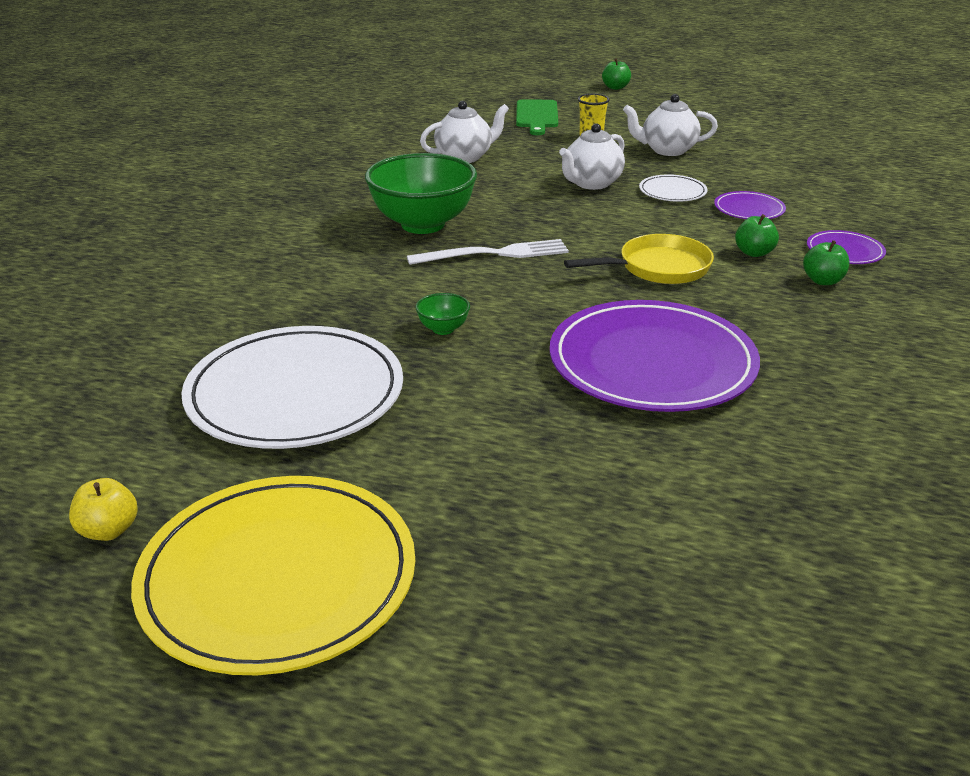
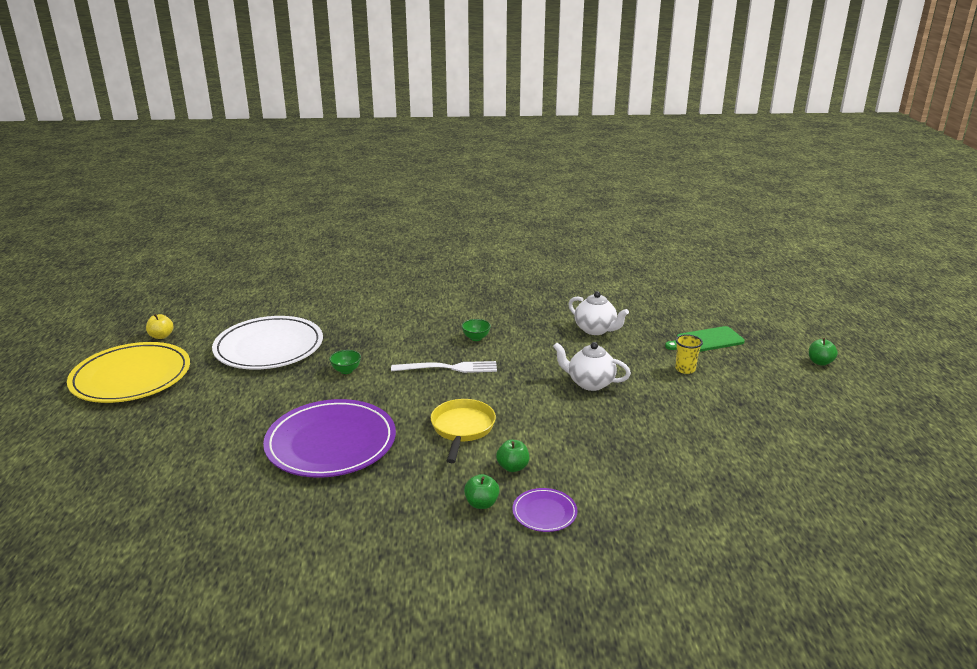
camera: 70 degrees right, 5 degrees down
(423, 224) = (476, 338): green bowl -> green bowl, size x0.41
(494, 254) = (449, 368): white fork -> white fork turned 60 degrees counterclockwise
(658, 268) = (462, 429): yellow pan -> yellow pan turned 135 degrees counterclockwise
(667, 150) = (690, 406): white teapot -> none
(672, 192) = (603, 419): white plate -> none
(749, 209) = (595, 458): purple plate -> none

